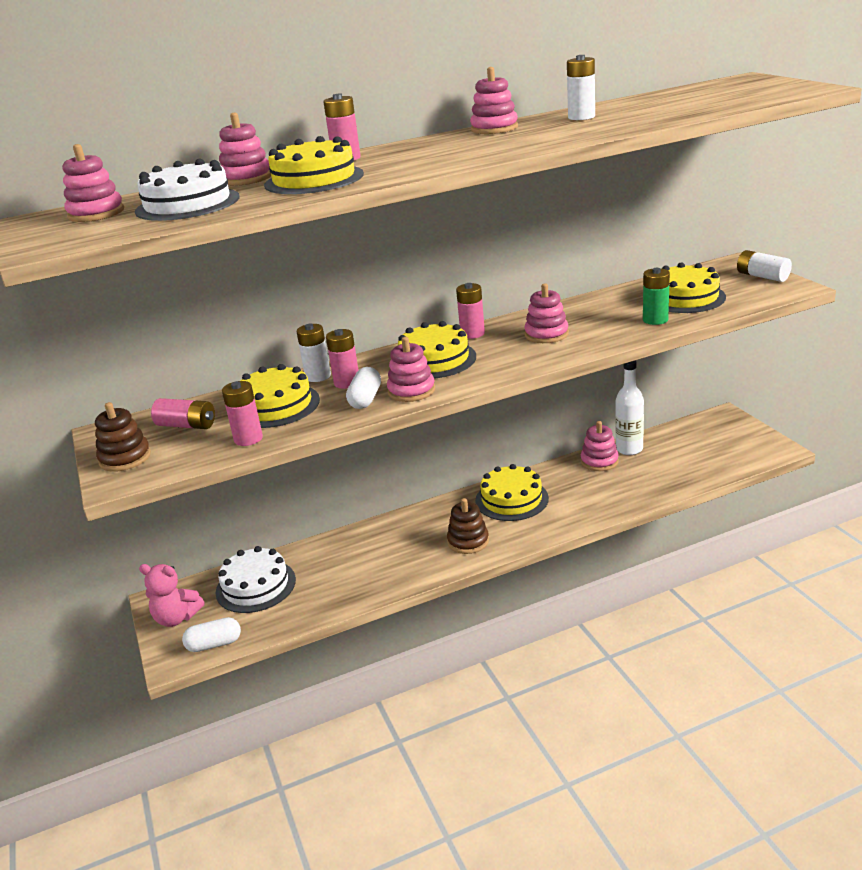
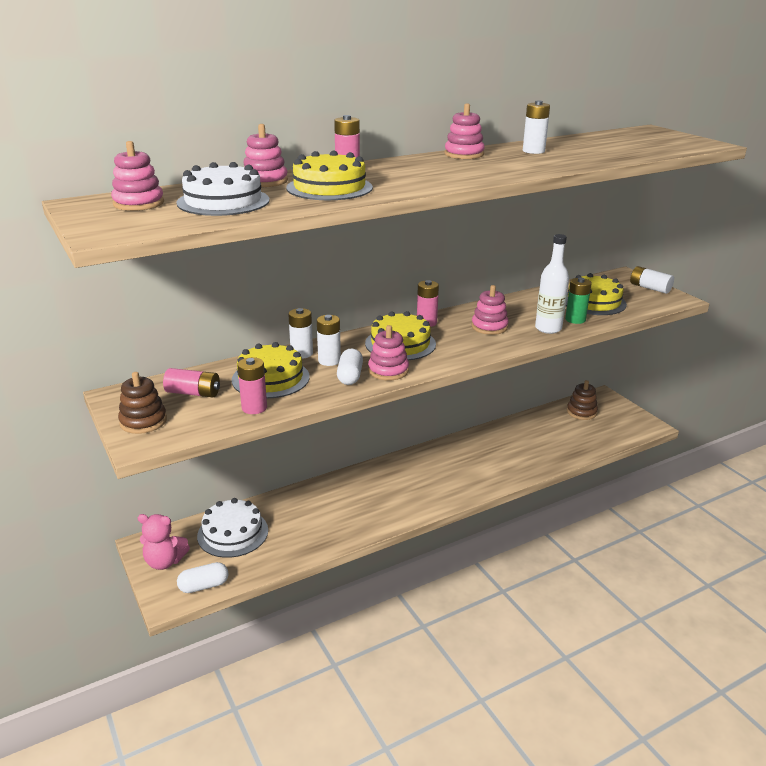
camera: 10 degrees left, 0 degrees up
(347, 383) = (329, 360): pink battery -> white battery
(468, 541) = (413, 497): brown stacking toy -> brown stacking toy (581, 412)
(511, 499) = (443, 461): yellow cake -> none
(599, 461) = (510, 431): pink stacking toy -> none
(629, 449) = (532, 421): white bottle -> white bottle (548, 328)

